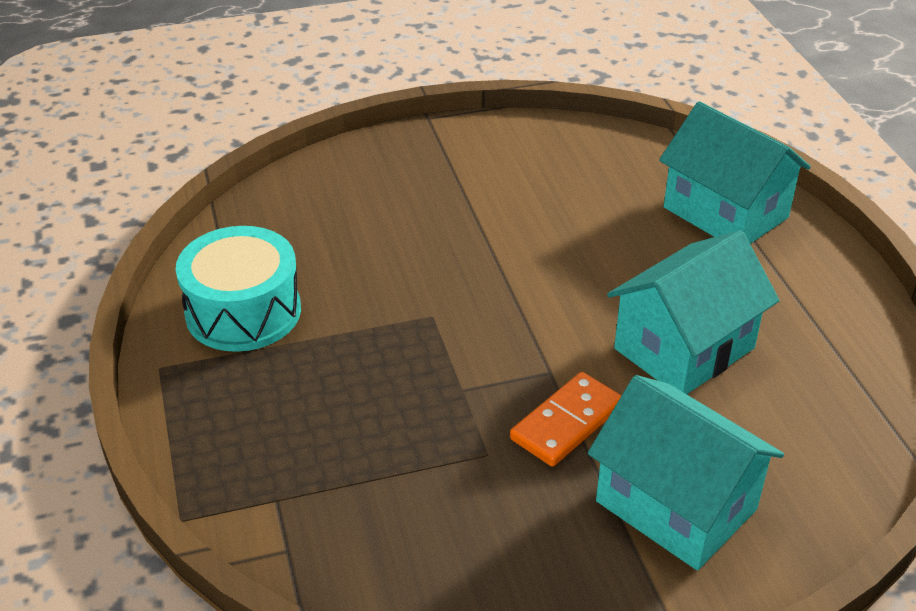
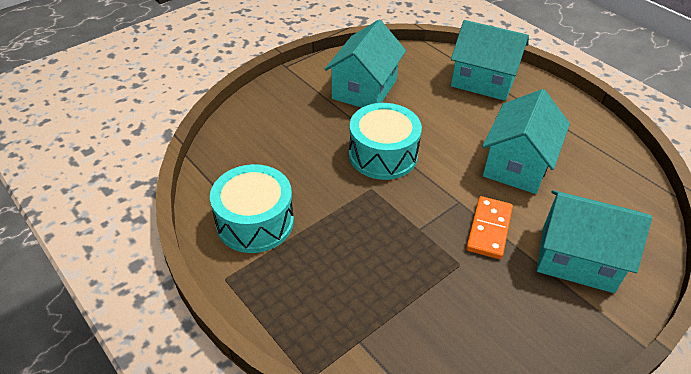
camera: 25 degrees left, 5 degrees up
(483, 276) = (383, 155): none -> turquoise drum
(522, 178) = (364, 89): none -> turquoise house

